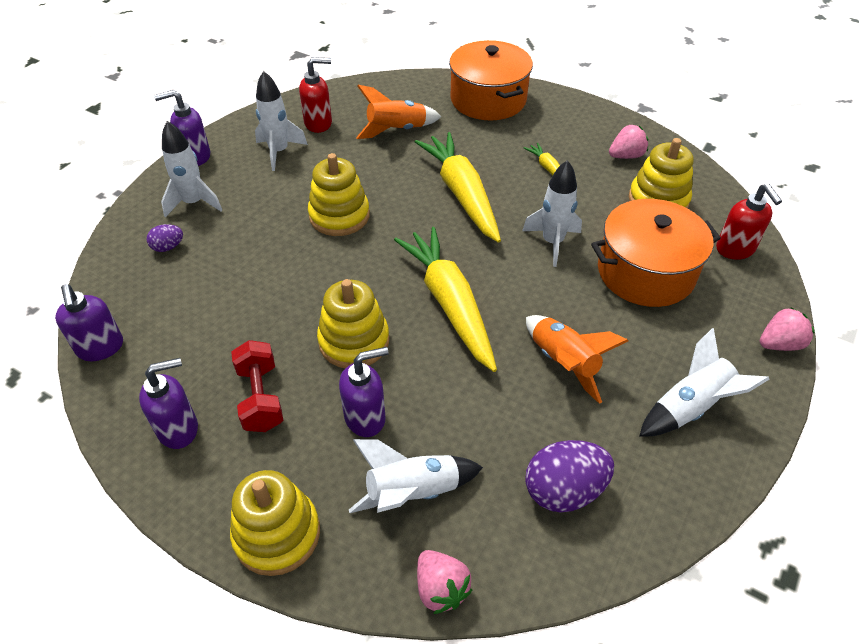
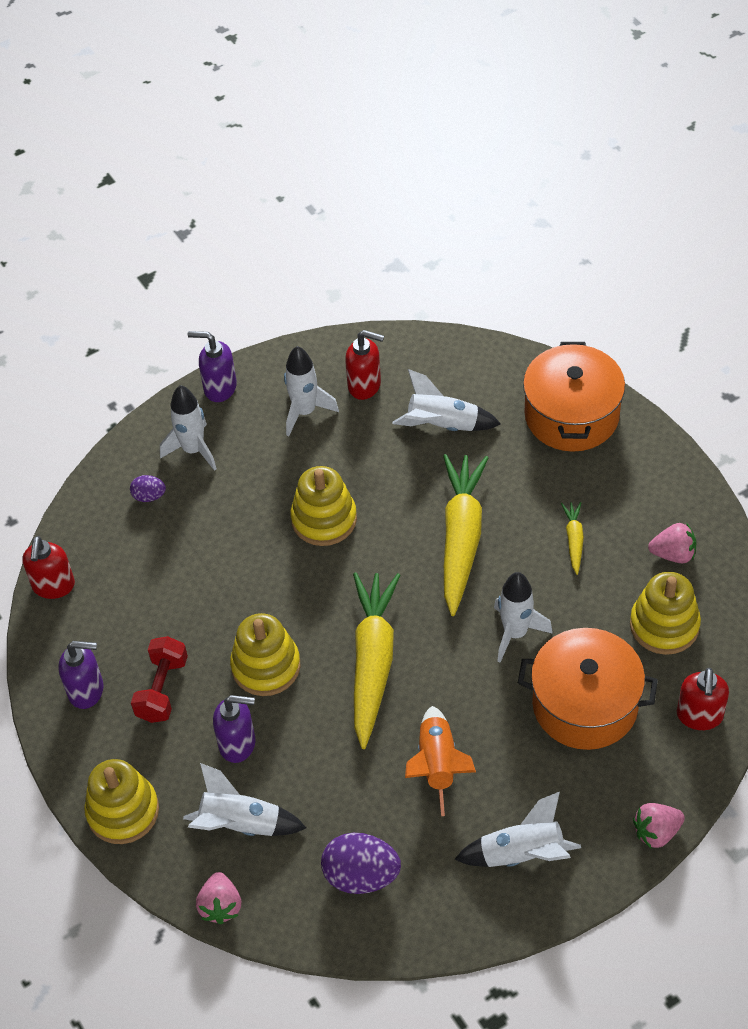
camera: 30 degrees right, 5 degrees up
(101, 348) = (53, 586): purple soap dispenser -> red soap dispenser
(396, 130) = (443, 425): orange rocket -> white rocket
(779, 344) = (656, 832): pink strawberry -> pink strawberry turned 150 degrees clockwise

